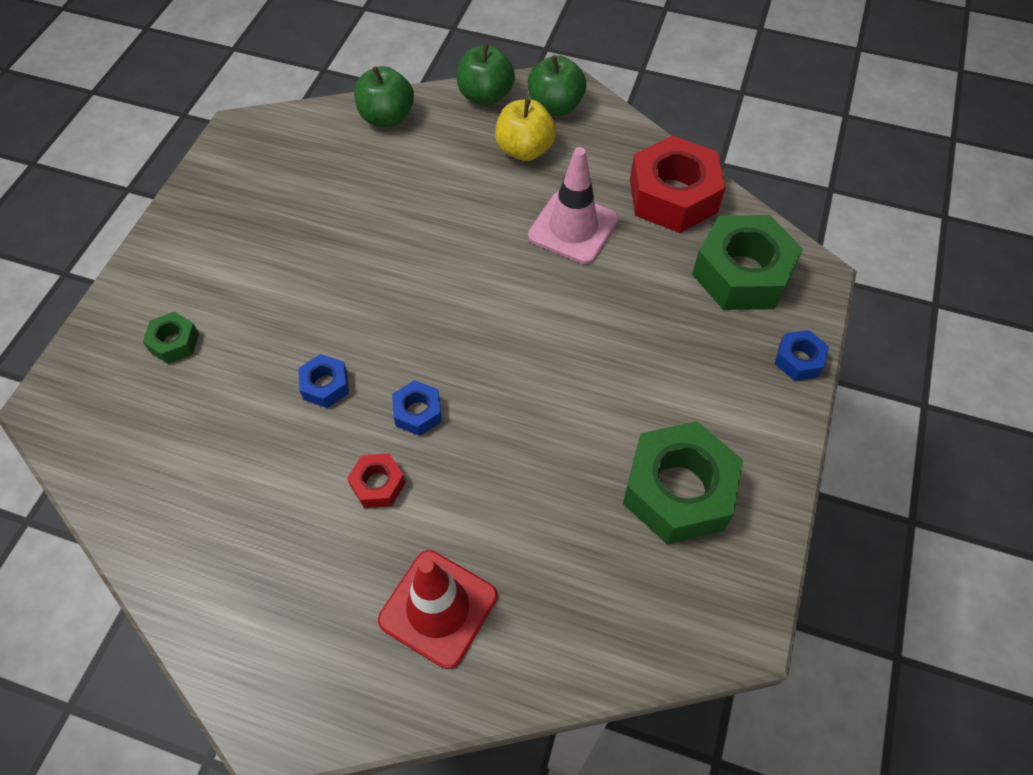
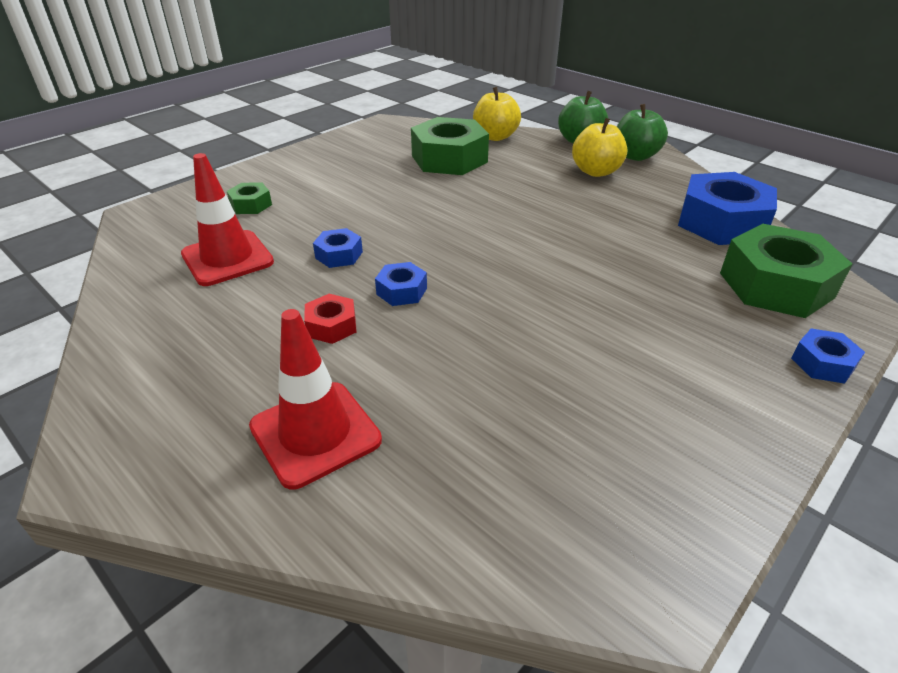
camera: 25 degrees right, 20 degrees down
(209, 436) = (227, 258): none -> red traffic cone
(387, 117) = (495, 137): green apple -> yellow apple
(573, 228) = (614, 220): pink traffic cone -> none
(673, 196) = (721, 222): red nut -> blue nut
(678, 490) = (630, 426): green nut -> green nut (449, 159)

